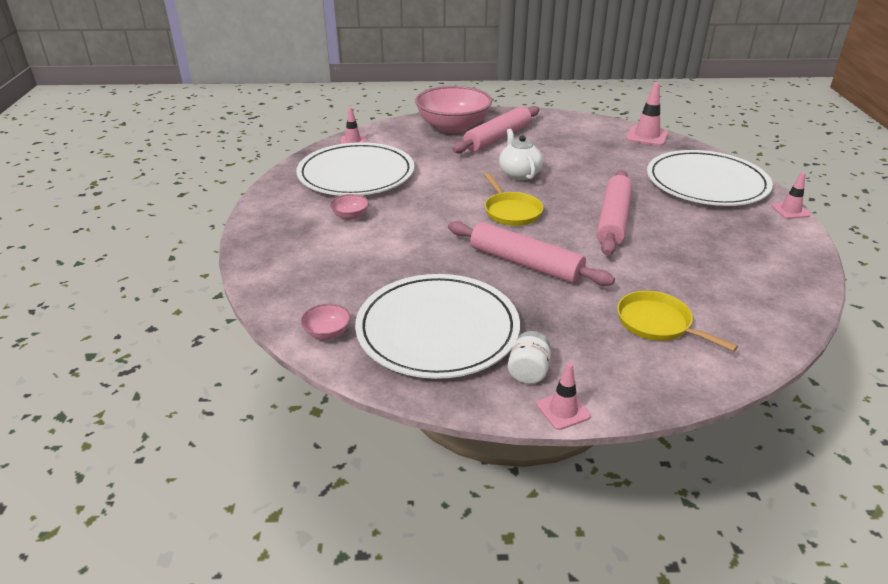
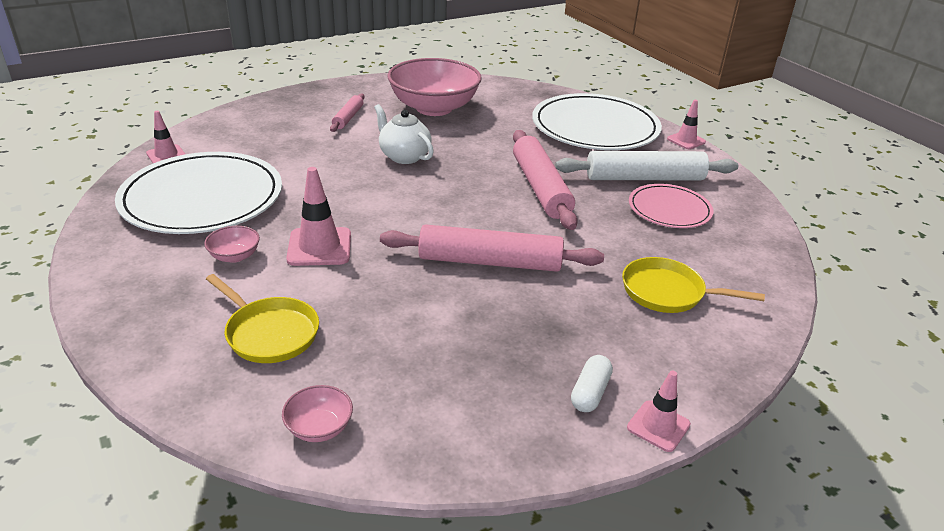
camera: 30 degrees left, 0 degrees up
(437, 329) = (454, 375): white plate -> none
(453, 127) = (285, 113): pink bowl -> pink bowl (434, 108)
(497, 138) = (348, 118): pink rolling pin -> pink rolling pin, size x0.53
(511, 211) = (428, 203): yellow pan -> yellow pan (269, 333)
(528, 371) = (590, 392): white jar -> white capsule
(647, 136) = (503, 88): pink traffic cone -> pink traffic cone (319, 247)
(717, 233) = (644, 178): none -> white rolling pin
(719, 262) = (669, 209): none -> pink plate

